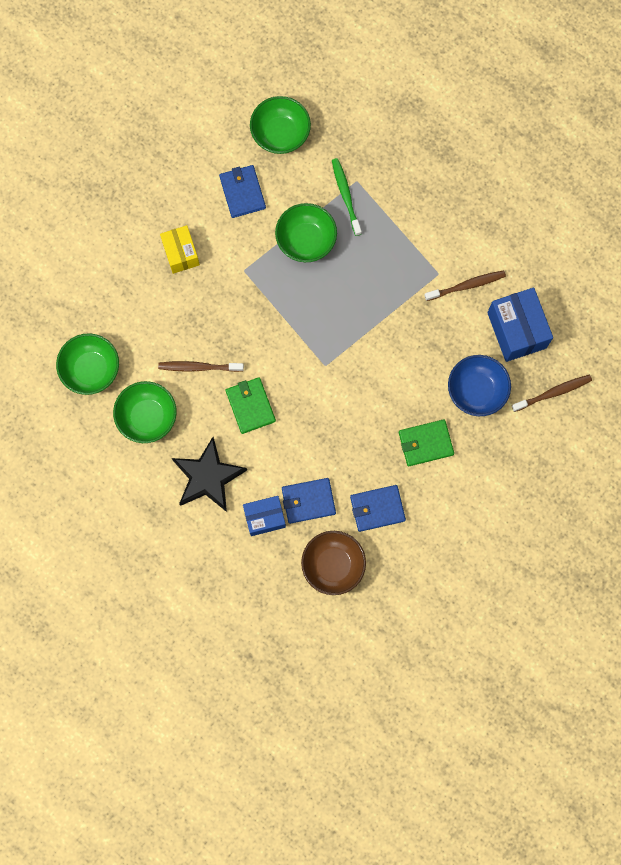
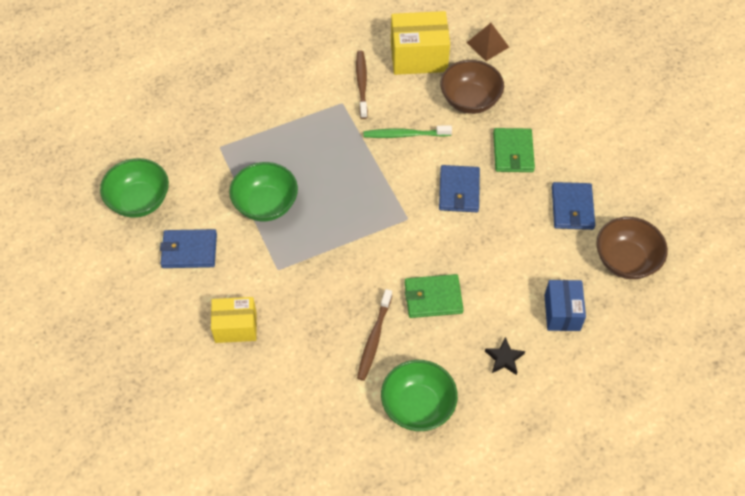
camera: 75 degrees left, 20 degrees down
(91, 369) = (342, 456): green bowl -> none
(208, 477) = (504, 358): black star -> black star, size x0.45
(308, 501) = (551, 267): blue wallet -> blue wallet (459, 191)
(346, 196) = (231, 159): green toothbrush -> green toothbrush (405, 135)
(476, 391) = (470, 100): blue bowl -> brown bowl
(516, 330) = (418, 57): blue box -> yellow box
(553, 393) = (487, 44): brown toothbrush -> brown pyramid

